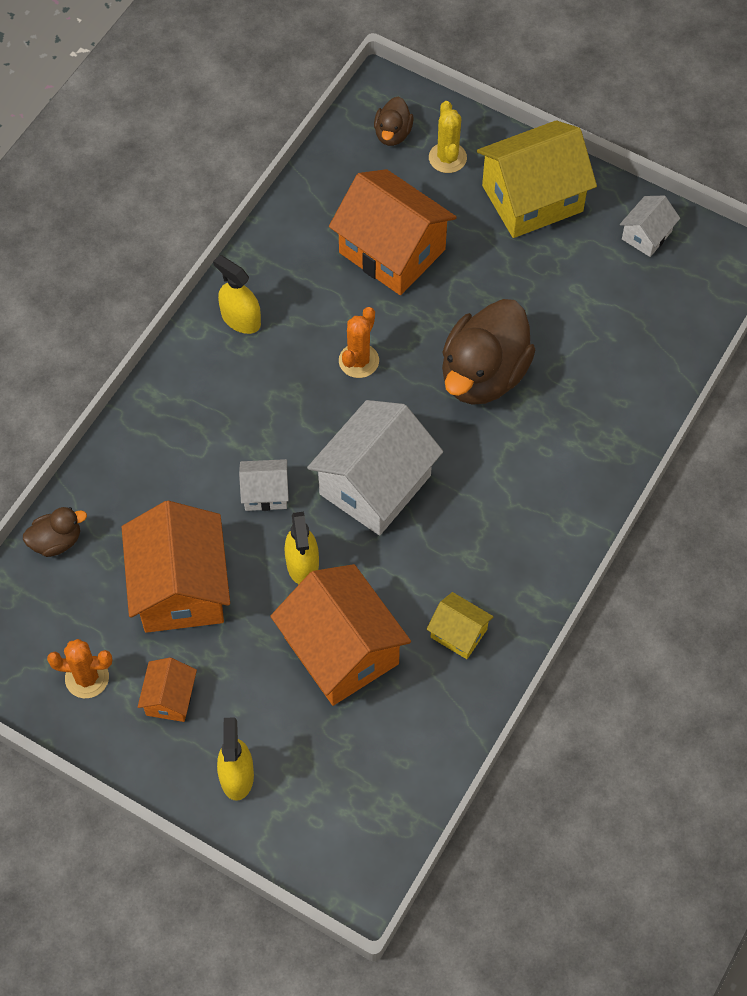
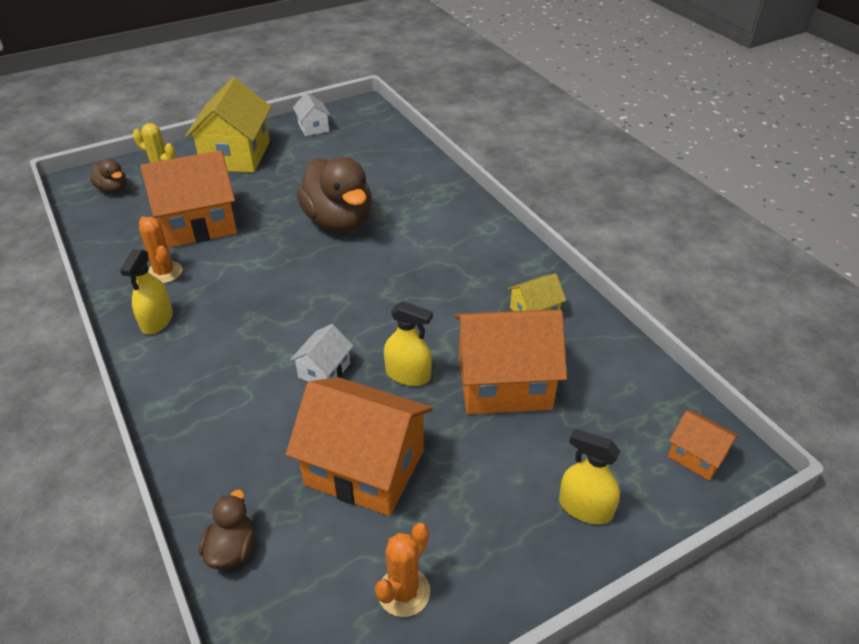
camera: 60 degrees left, 20 degrees down
(170, 698) = (473, 527): orange house -> orange house (697, 456)
(240, 319) = (157, 320): yellow spray bottle -> yellow spray bottle turned 60 degrees counterclockwise
(358, 361) = (265, 273): orange cactus -> orange cactus (164, 272)
(375, 485) = (374, 305): white house -> none

